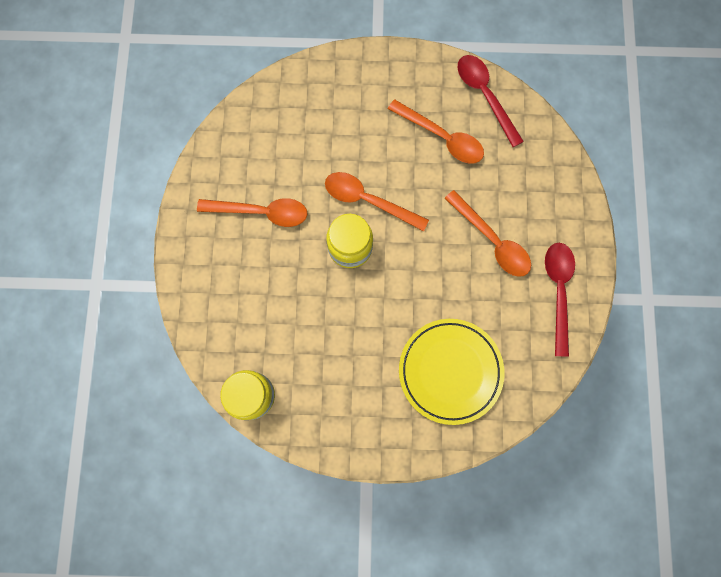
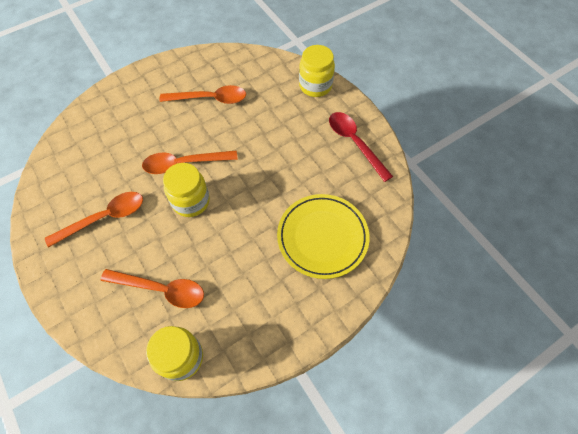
camera: 35 degrees left, 15 degrees down
(485, 96) = (222, 62): red spoon -> none
(492, 240) = (289, 139): orange spoon -> orange spoon (161, 289)
(566, 193) = (315, 86): none -> yellow jar

